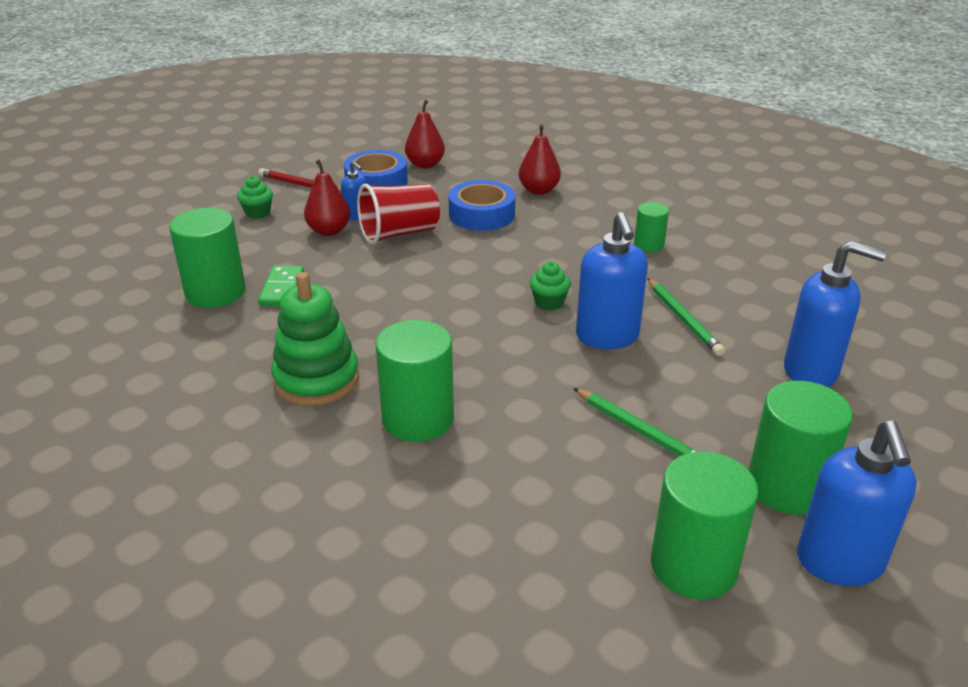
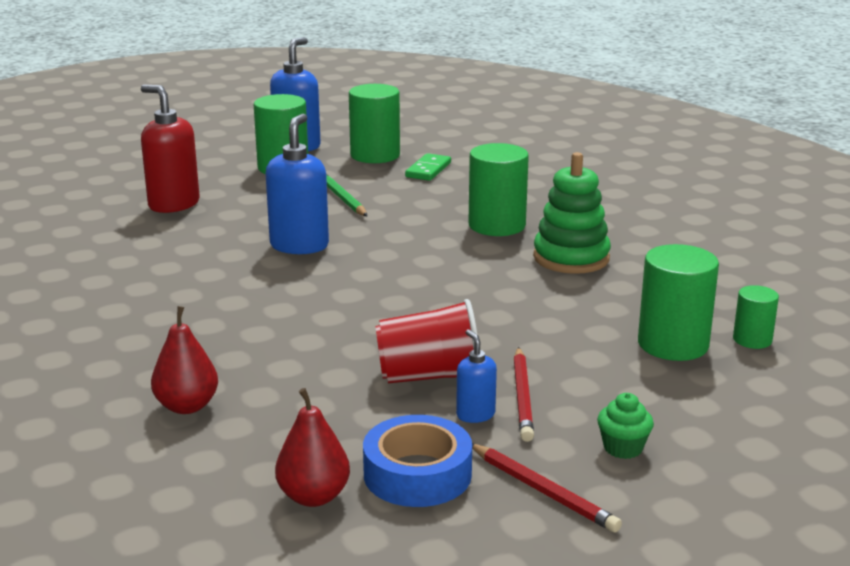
camera: 160 degrees left, 10 degrees down
(282, 289) = (595, 335): green domino -> green domino (428, 170)
(329, 231) = (522, 397): red pear -> red pencil
(482, 214) = (302, 383): blue tape -> none
(549, 303) = (322, 277): green cupcake -> none
(649, 245) = (151, 310): green cylinder -> green cylinder (752, 340)
(683, 319) = (218, 246): green pencil -> none
(811, 371) = (173, 204): blue soap dispenser -> red soap dispenser

